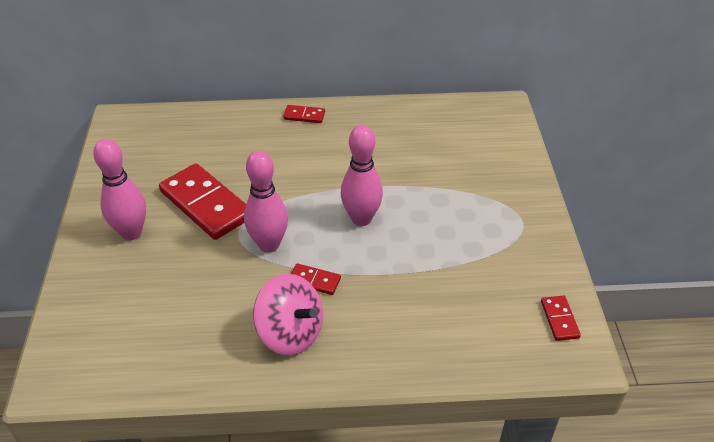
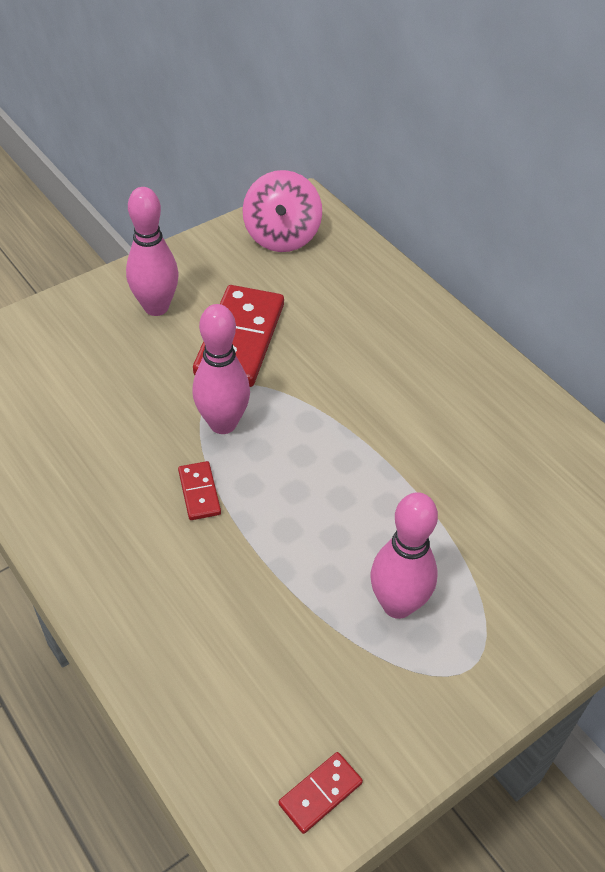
camera: 55 degrees right, 5 degrees up
(290, 333) = (110, 511): pink spinning top -> pink spinning top (282, 236)
(304, 116) = (455, 343): red domino -> none
(361, 219) = (330, 486): pink bowling pin -> pink bowling pin (397, 604)

